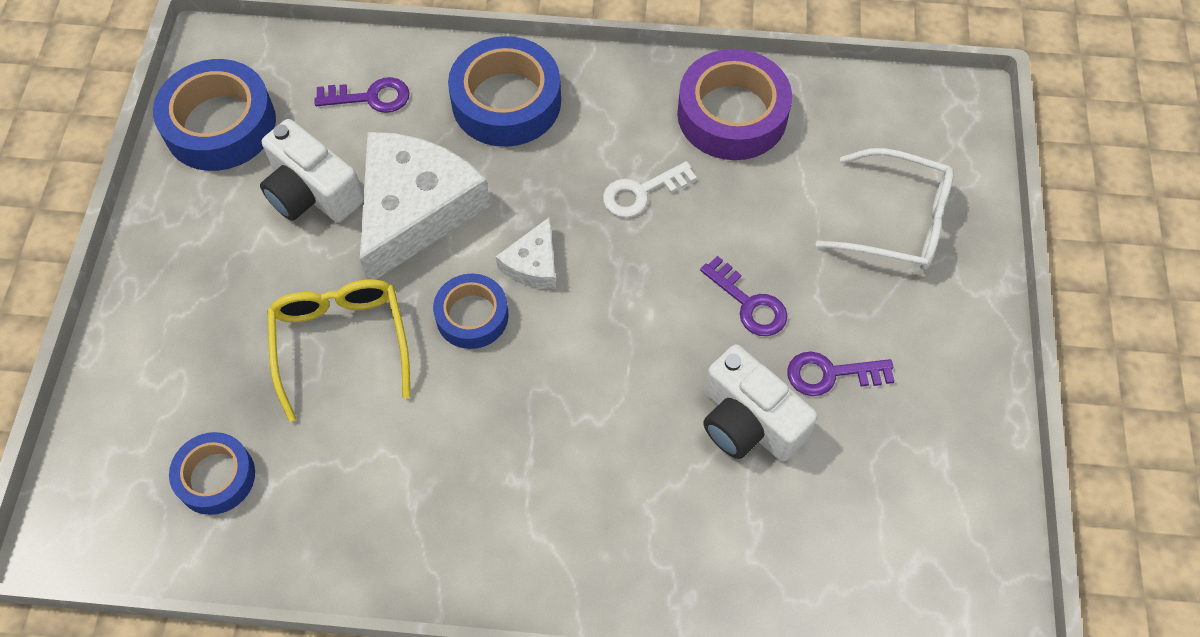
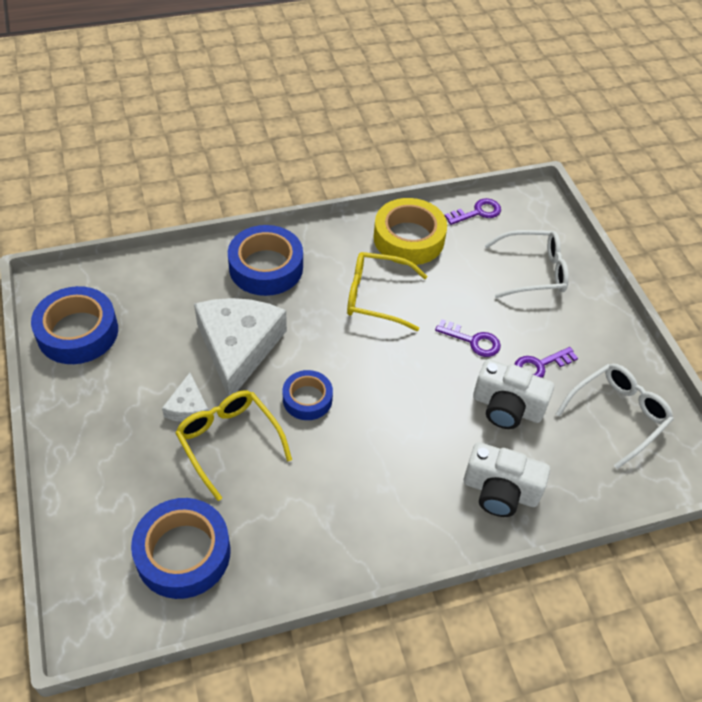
camera: 25 degrees left, 10 degrees down
(216, 477) = (183, 553): blue tape -> blue tape, size x1.66
(312, 192) = (163, 356): white camera -> white camera (500, 491)
(370, 97) = (175, 288): purple key -> purple key (477, 212)
(533, 264) = (331, 357): white cheese -> white cheese (188, 407)
(641, 192) = (377, 297): white key -> yellow glasses
(732, 114) = (408, 238): purple tape -> yellow tape
(910, 491) = (617, 415): none -> white glasses

